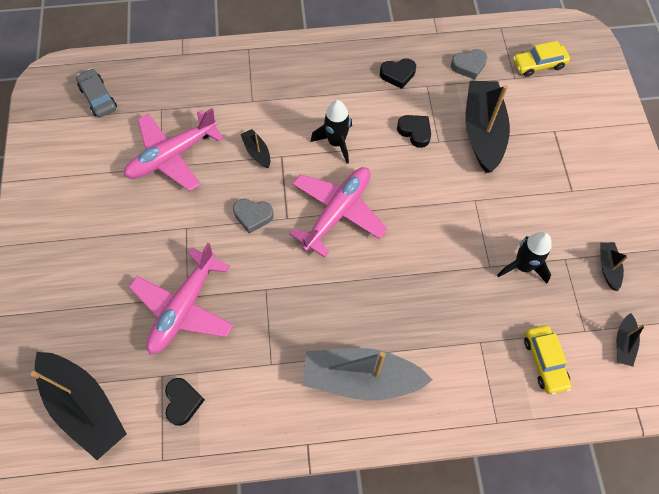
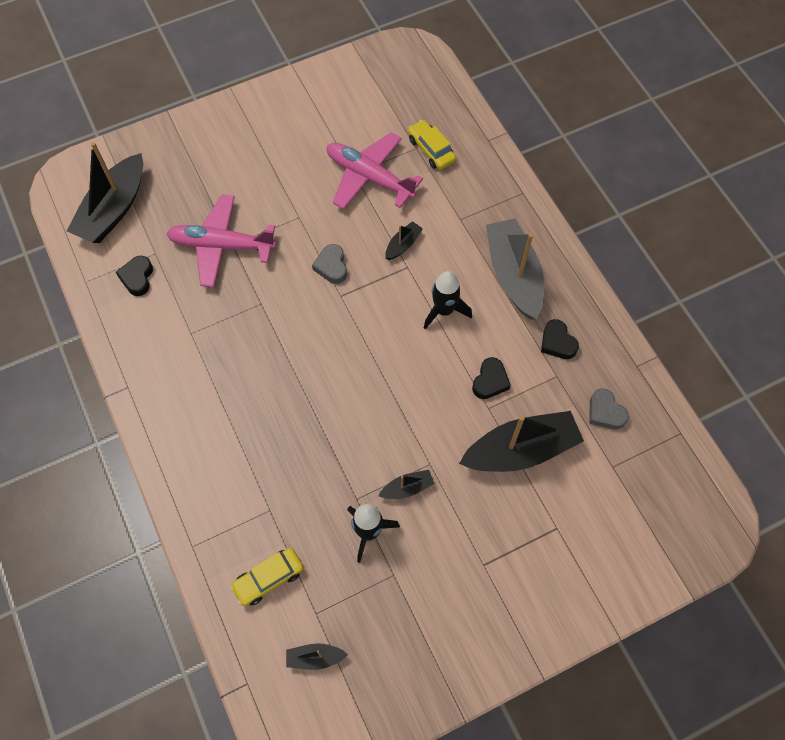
camera: 70 degrees right, 0 degrees up
(98, 98) = (406, 95): grey car -> none
(183, 402) = (137, 278): black heart -> black heart turned 120 degrees clockwise
(337, 212) = (364, 338): pink plane -> none
(361, 378) = (200, 412): grey boat -> grey boat (513, 275)
(538, 64) = (645, 489): yellow car -> yellow car (431, 150)
(608, 267) = (399, 624): black boat -> black boat (407, 488)

